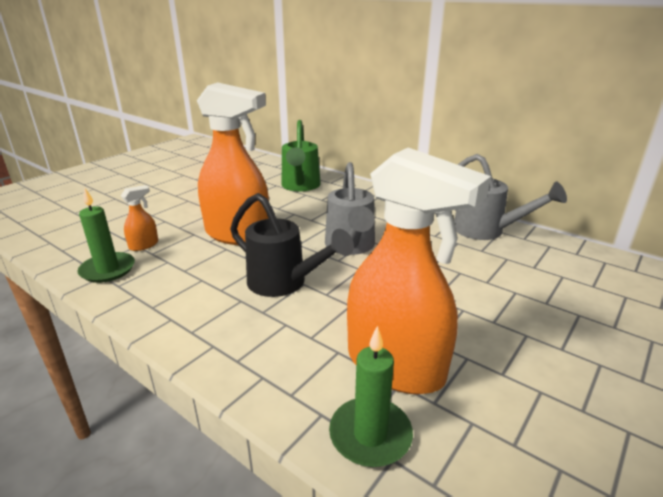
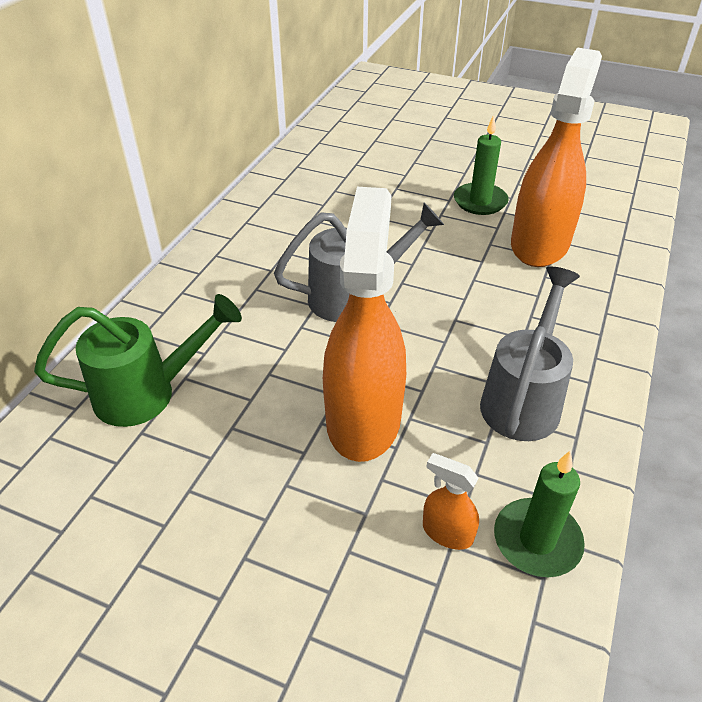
camera: 105 degrees left, 15 degrees up
(285, 284) = (464, 333): black watering can -> none
(370, 435) = (614, 248): green candle -> green candle (480, 201)
(487, 231) = (276, 200): grey watering can -> grey watering can (524, 398)

